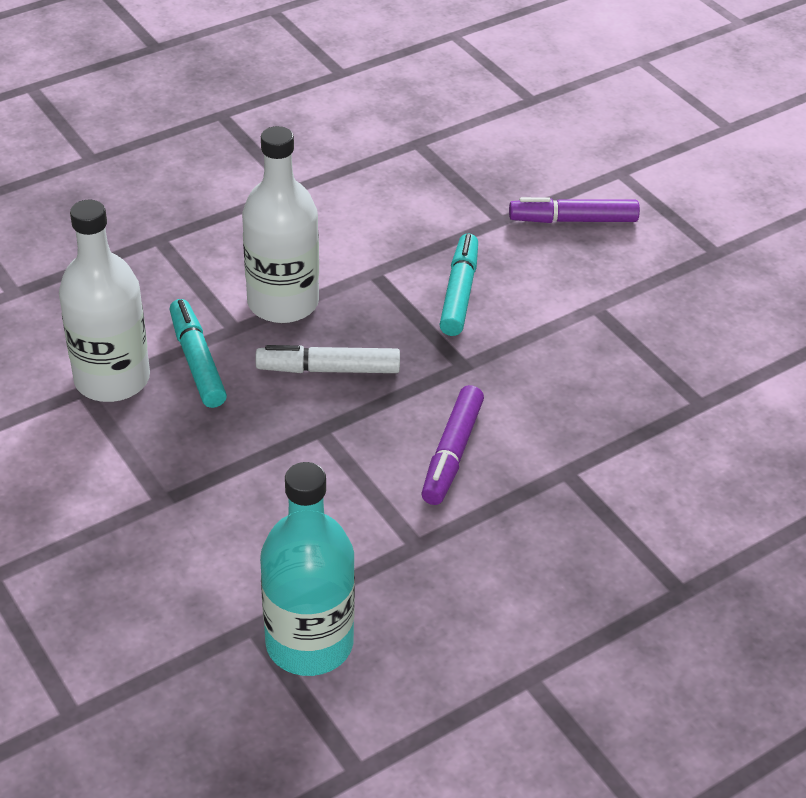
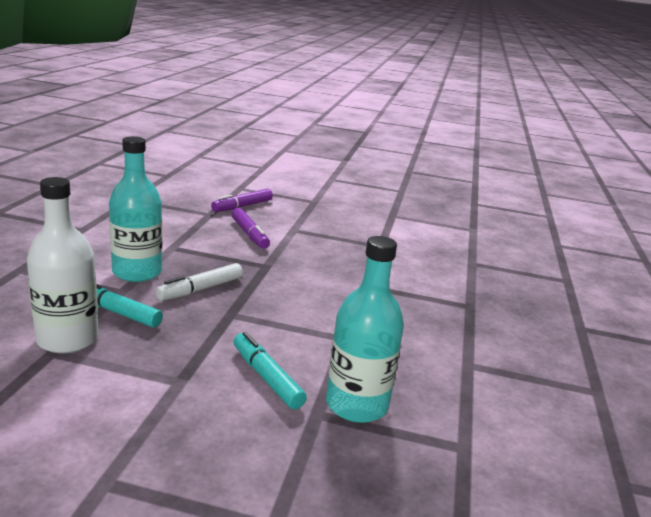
camera: 45 degrees left, 20 degrees down
(283, 302) = (137, 272): white bottle -> turquoise bottle
(451, 453) = (308, 298): purple marker -> purple marker (249, 234)
(459, 292) = (226, 242): turquoise marker -> turquoise marker (266, 377)

